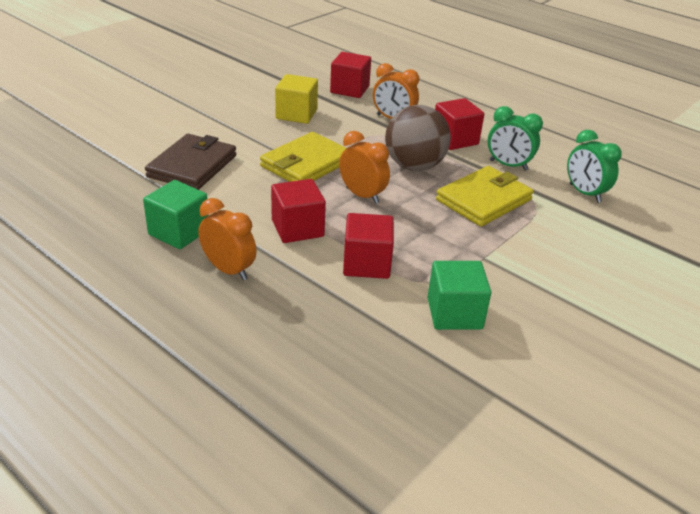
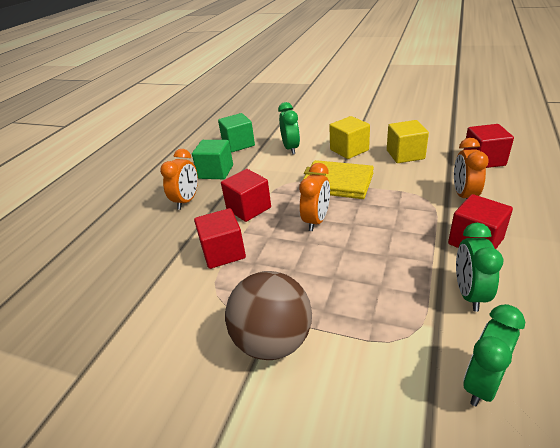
camera: 75 degrees right, 0 degrees up
(192, 166) = (291, 148): brown wallet -> green clock
(247, 136) = (349, 150): none -> yellow cube
(414, 166) = (392, 232): brown ball -> brown ball (273, 341)
(454, 313) = (178, 320): green cube -> green cube (238, 144)
(483, 200) = (376, 292): yellow wallet -> none

